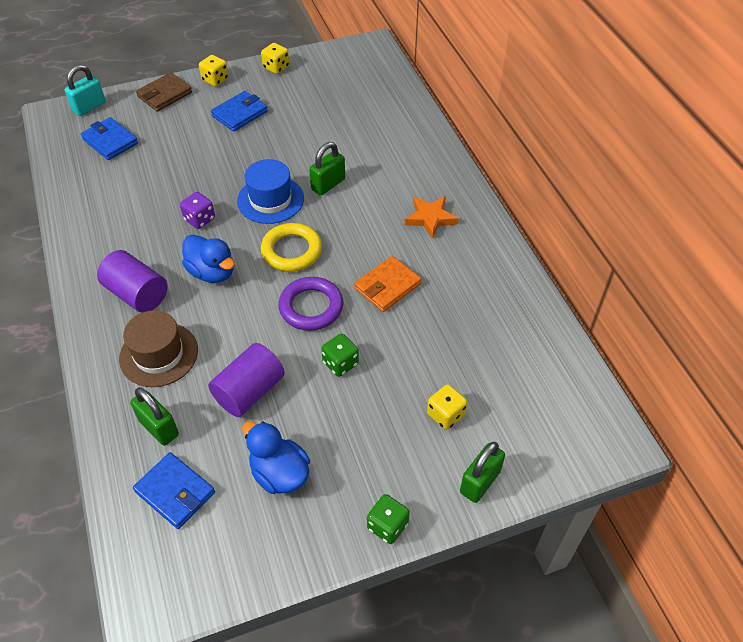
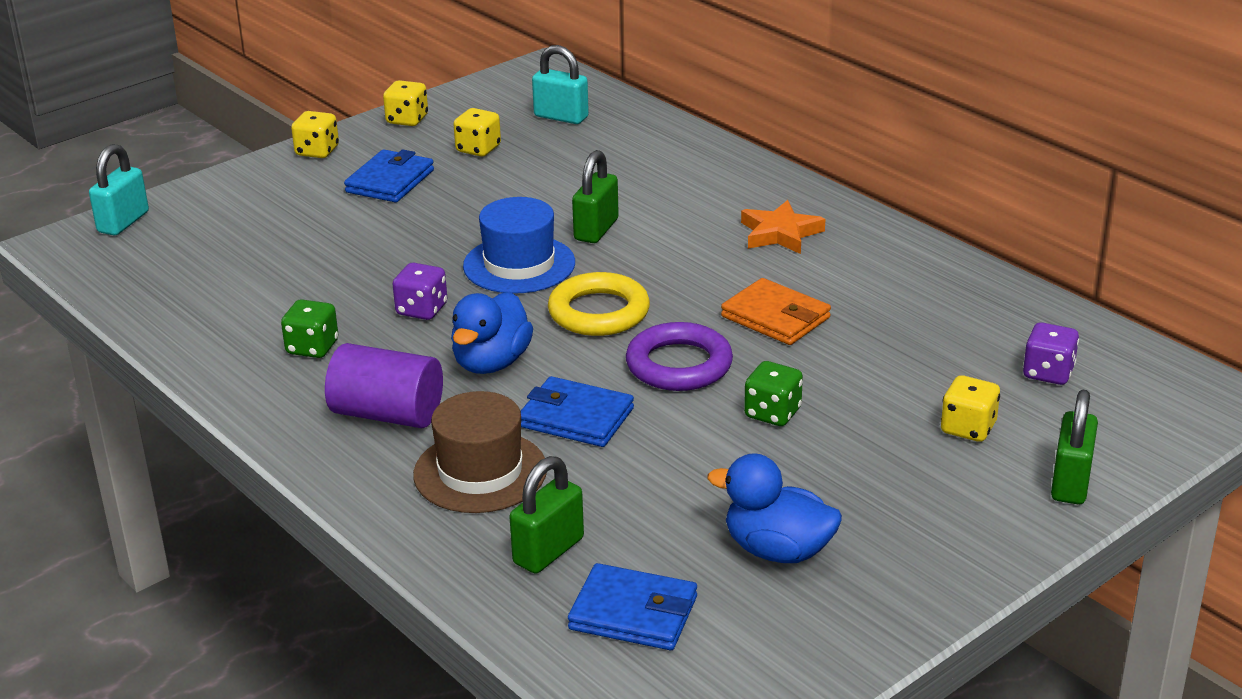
camera: 20 degrees left, 20 degrees down
(110, 141) = (194, 254): blue wallet -> blue wallet (576, 418)
(159, 427) = (548, 551): green padlock -> green padlock turned 75 degrees counterclockwise
(164, 95) = (245, 184): brown wallet -> none
(212, 272) = (491, 363): blue duck -> blue duck turned 90 degrees clockwise
(249, 391) = (659, 476): purple cylinder -> none
(301, 101) = (478, 149): none -> yellow dice
(361, 87) = (561, 117): none -> turquoise padlock
(387, 286) = (775, 317): orange wallet -> orange wallet turned 75 degrees counterclockwise
(387, 525) = (979, 561): green dice -> green dice (312, 347)
(521, 385) = (1048, 373): none -> purple dice

